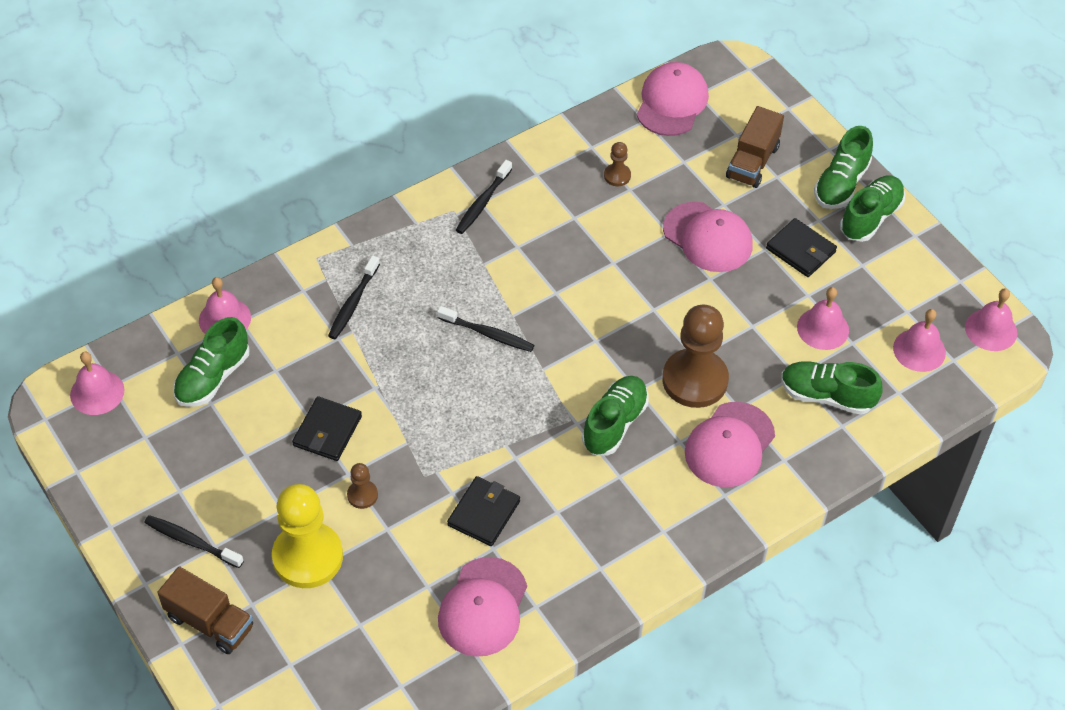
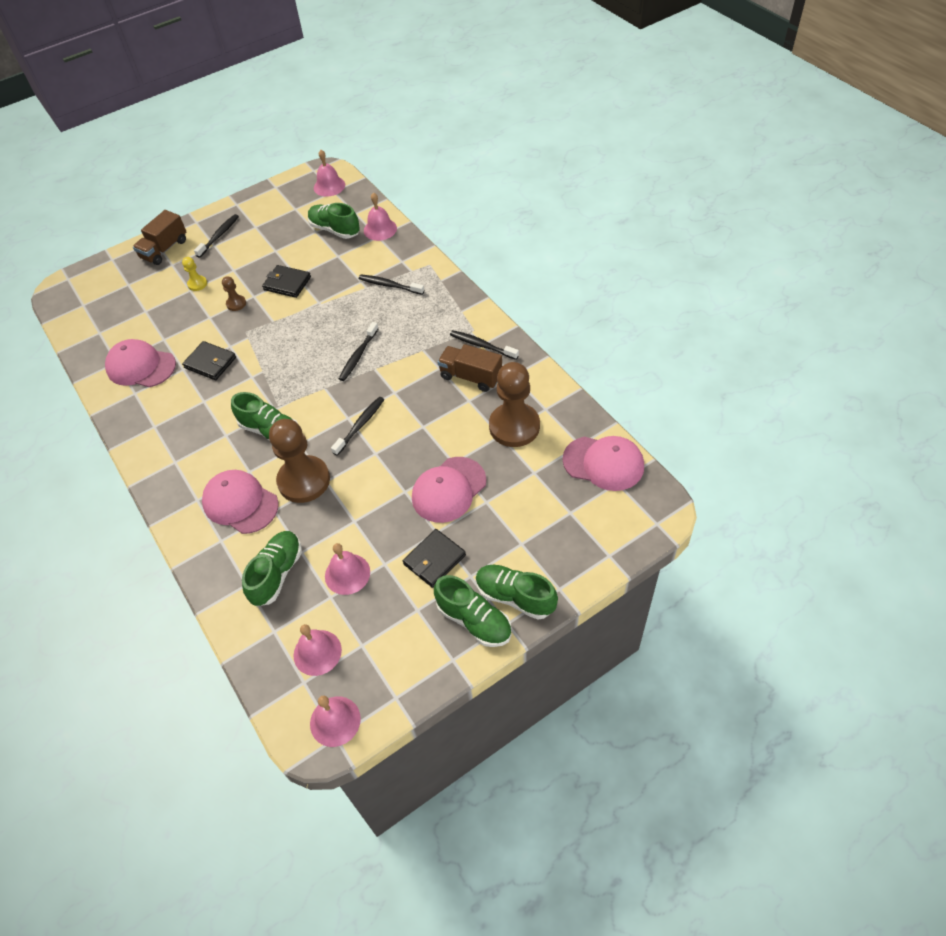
camera: 95 degrees right, 0 degrees up
(308, 557) = (197, 284): yellow pawn -> yellow pawn, size x0.45
(609, 326) = (360, 425): none -> black toothbrush
(617, 176) = (514, 426): brown pawn -> brown pawn, size x2.24
(752, 162) = (537, 524): brown truck -> brown truck (471, 377)

